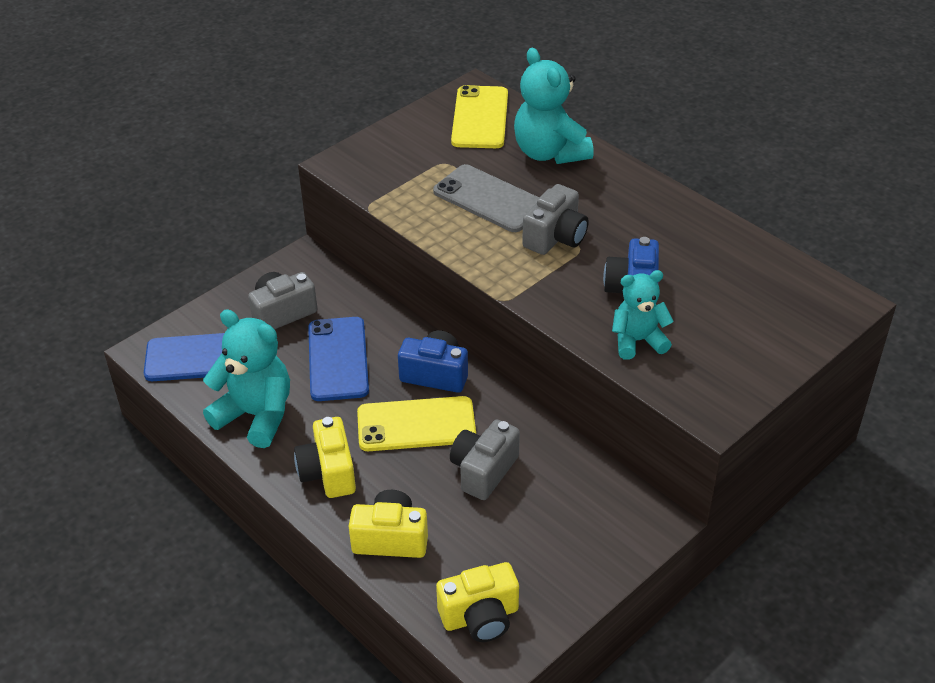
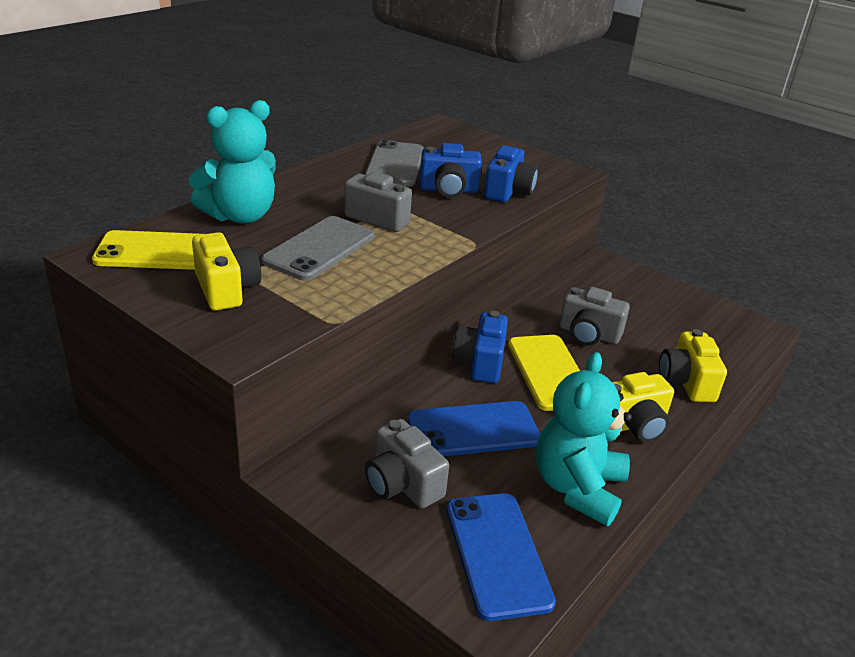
camera: 100 degrees left, 10 degrees down
(480, 617) = (731, 335): yellow camera -> yellow camera (226, 289)
(638, 341) = (508, 191): turquoise teddy bear -> blue camera
(696, 253) = (395, 164): none -> grey phone

